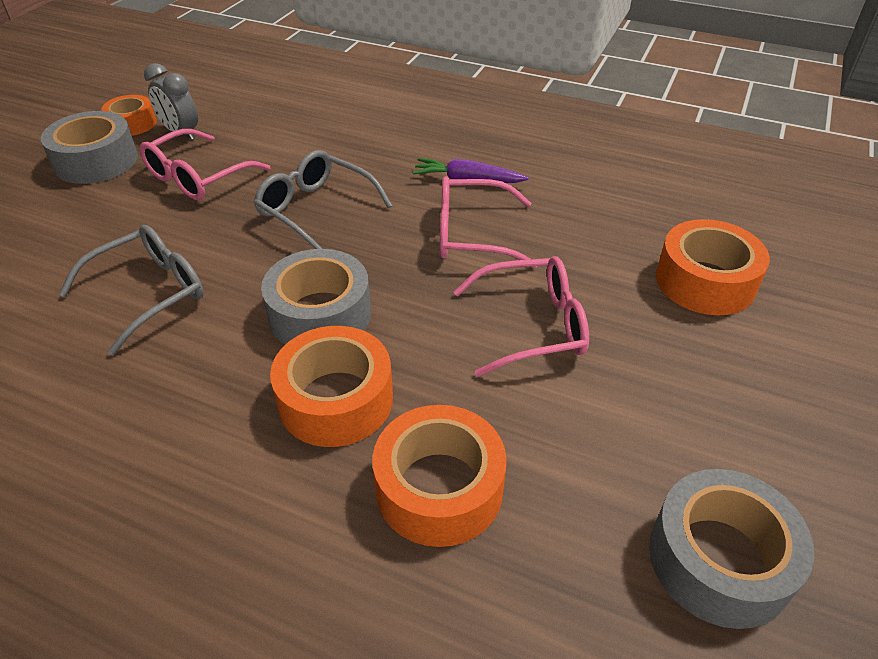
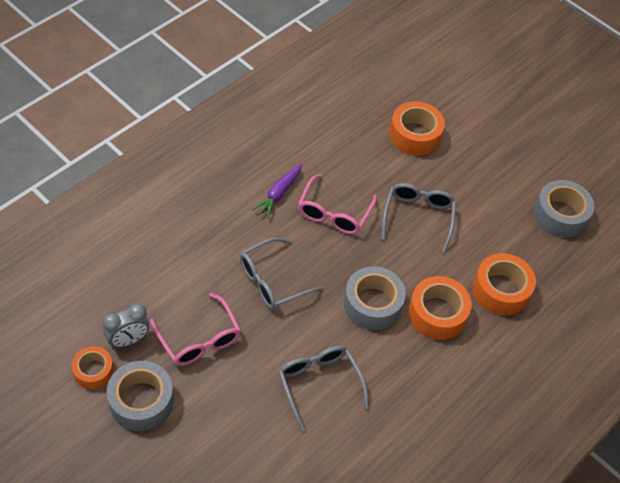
camera: 75 degrees left, 10 degrees up
(533, 325) = (418, 217): pink glasses -> grey glasses

